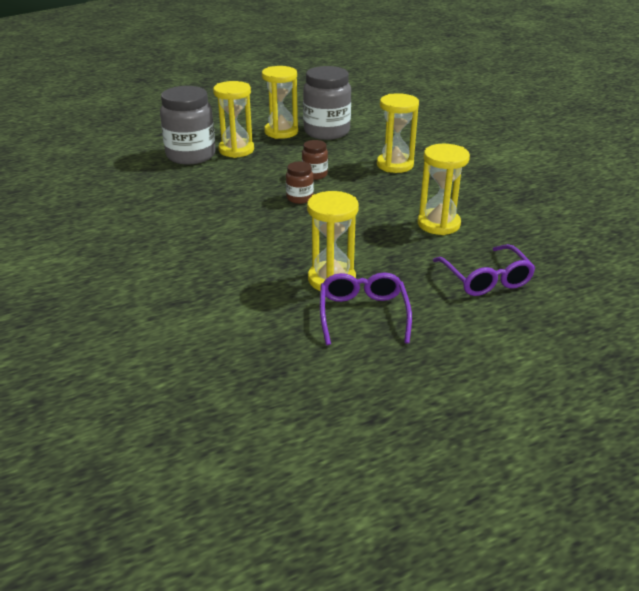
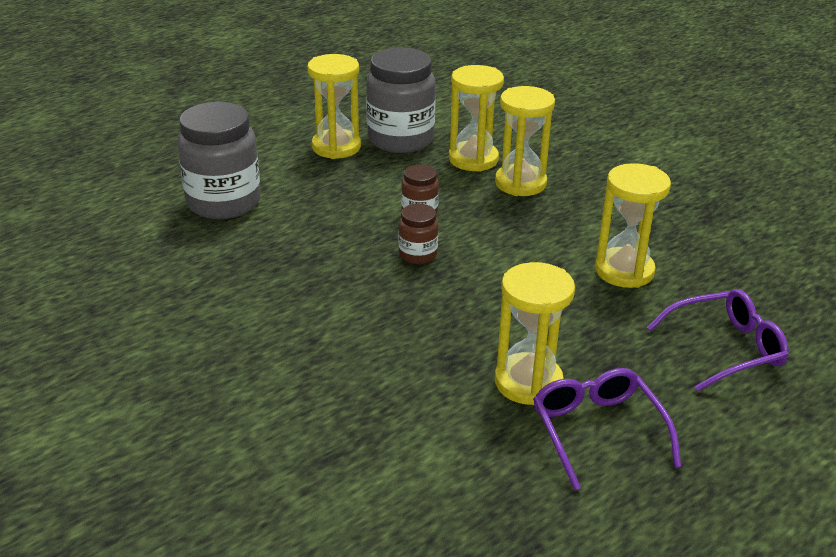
camera: 15 degrees left, 0 degrees up
(236, 150) = (286, 185): yellow hourglass -> yellow hourglass (473, 159)
(485, 279) = (725, 348): purple glasses -> purple glasses turned 75 degrees counterclockwise

